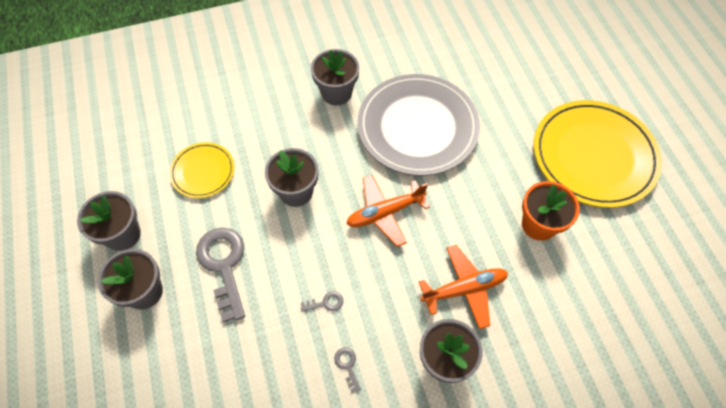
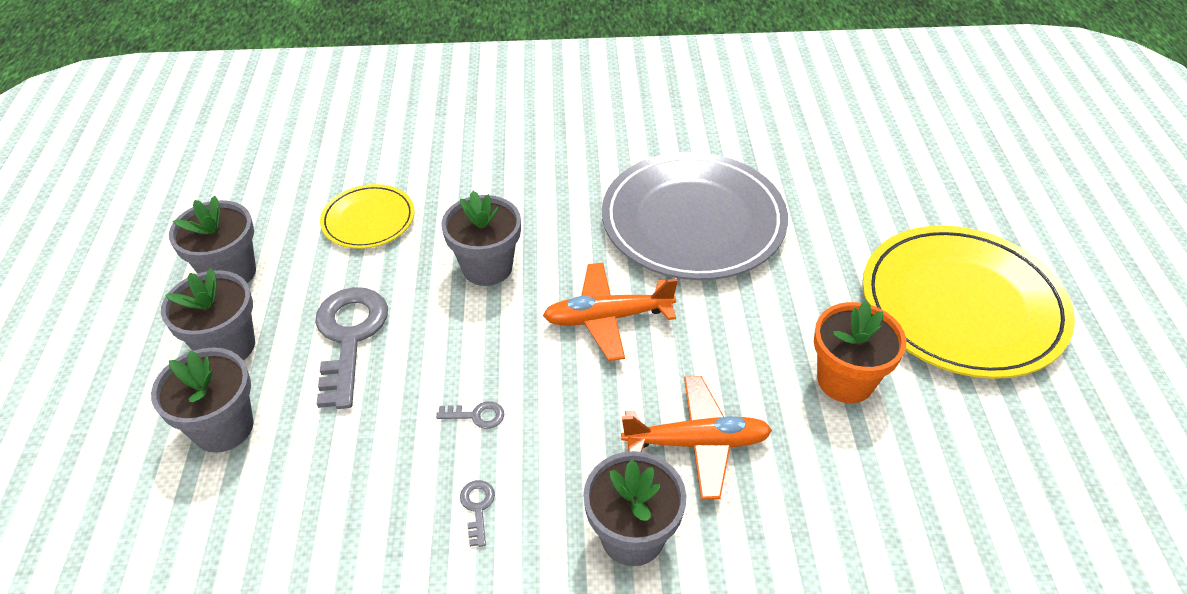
camera: 15 degrees right, 15 degrees down
(336, 93) = (589, 161): grey flower pot -> grey flower pot (223, 427)

